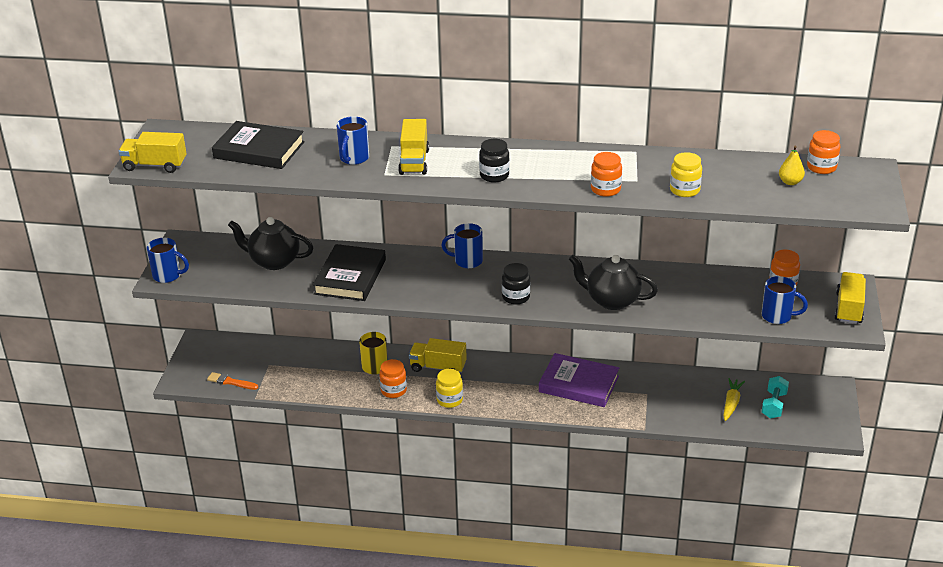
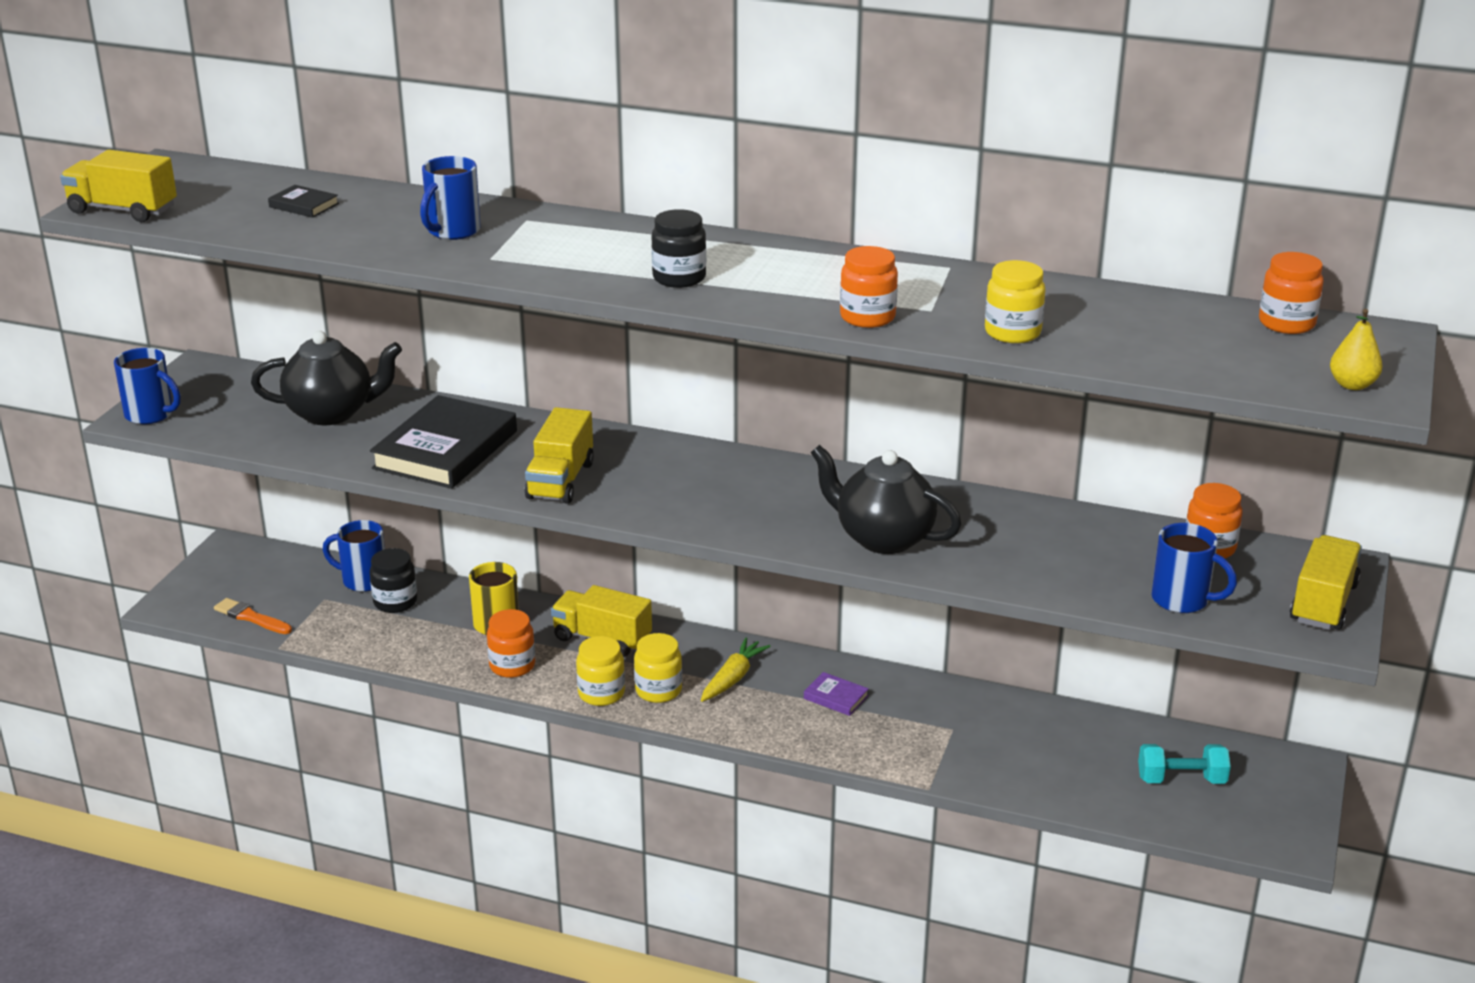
camera: 10 degrees right, 5 degrees down
(259, 150) = (304, 205): black book -> black book, size x0.43
(274, 261) = (331, 413): black teapot -> black teapot turned 150 degrees clockwise
(414, 162) = (552, 245): yellow truck -> yellow truck (560, 480)
(467, 261) = (654, 448): blue mug -> blue mug (363, 580)
(480, 394) = (658, 690): none -> yellow jar
(516, 297) = (714, 513): black jar -> black jar (395, 602)
(578, 384) = (836, 697): purple book -> purple book, size x0.43
(731, 403) = (1102, 766): yellow carrot -> yellow carrot (733, 678)
(774, 405) = (1181, 780): turquoise dumbbell -> turquoise dumbbell turned 60 degrees clockwise
(790, 182) = (1218, 340): yellow pear -> yellow pear (1352, 385)

